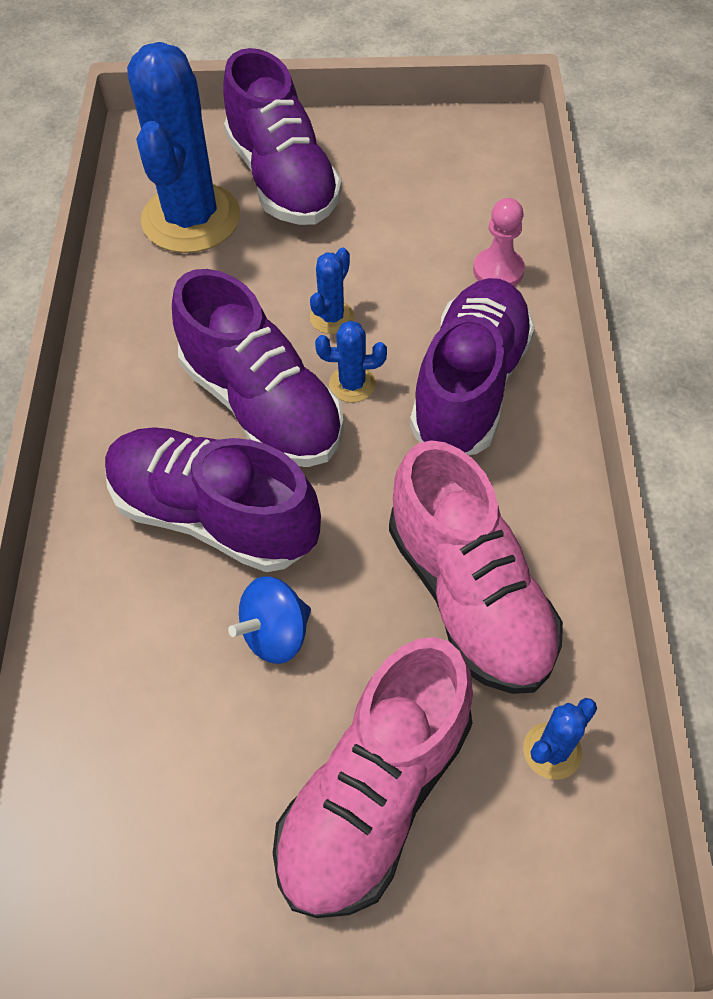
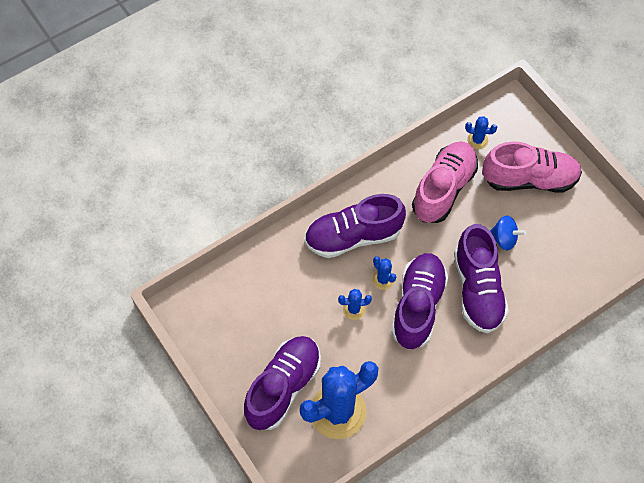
camera: 125 degrees left, 5 degrees up
(498, 270) = (280, 259): pink pawn -> none

